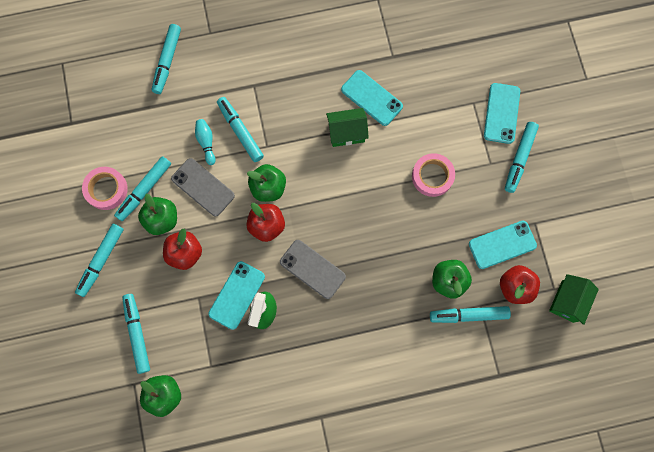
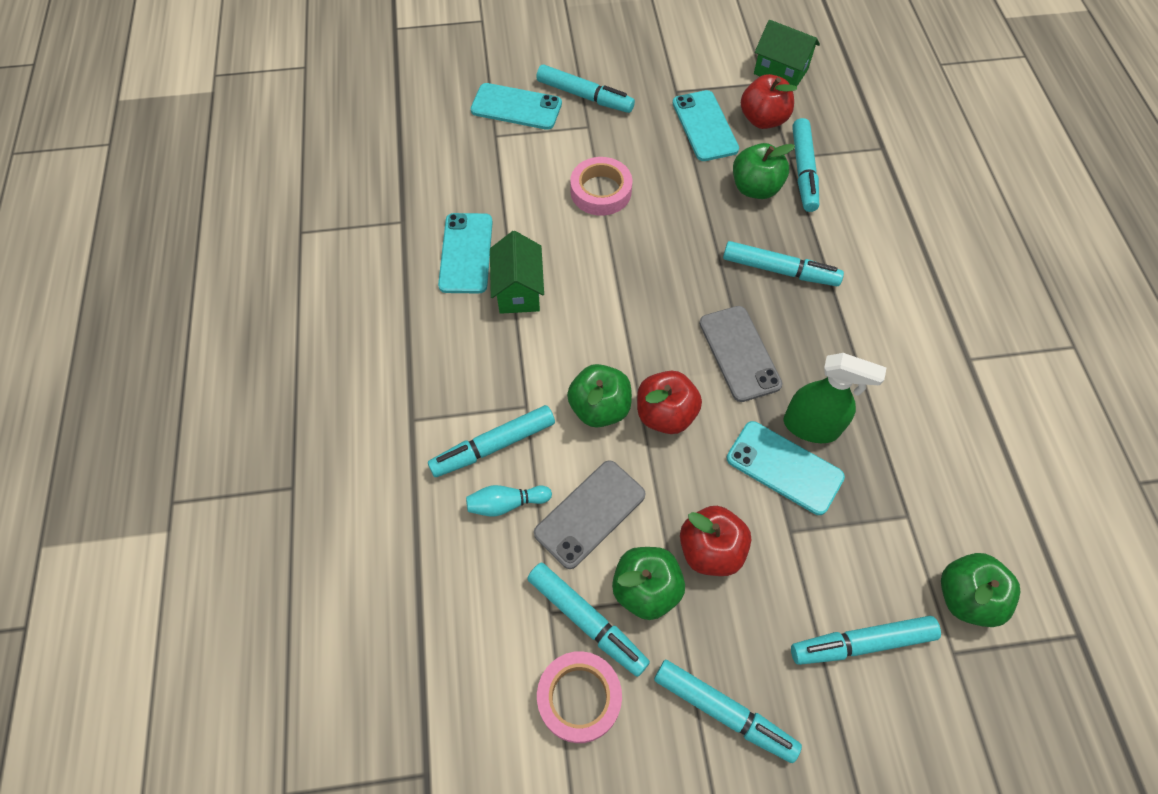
camera: 85 degrees left, 15 degrees down
(167, 61) = (332, 568): turquoise marker -> turquoise marker (780, 270)
(312, 269) = (739, 353): grey phone -> grey phone turned 60 degrees counterclockwise
(371, 98) = (466, 253): turquoise phone -> turquoise phone turned 45 degrees counterclockwise

